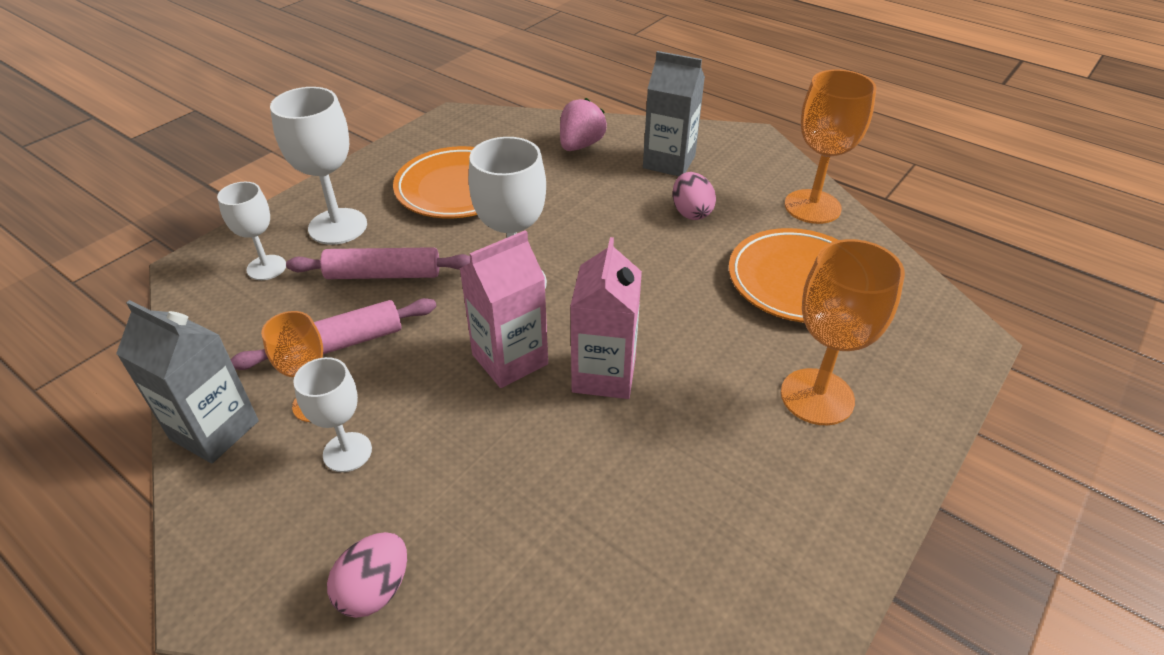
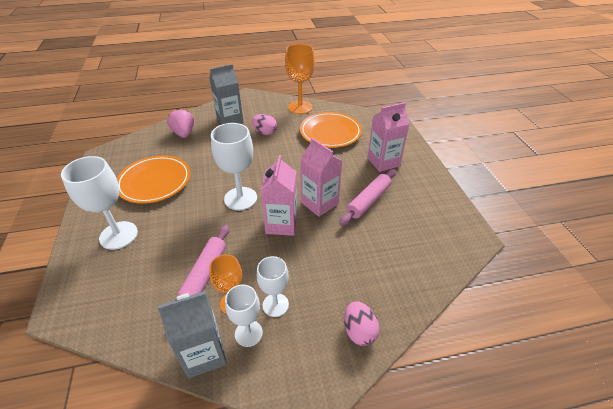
camera: 50 degrees left, 0 degrees up
(266, 267) = (109, 278): white goblet -> white goblet (248, 333)
(383, 274) = (177, 236): pink rolling pin -> pink rolling pin (368, 201)
(817, 397) = (383, 162): orange goblet -> pink carton

